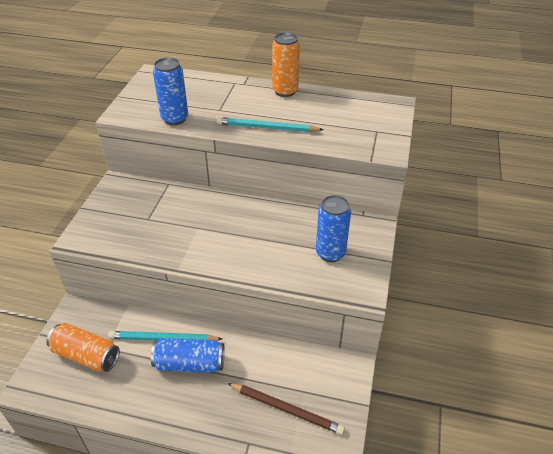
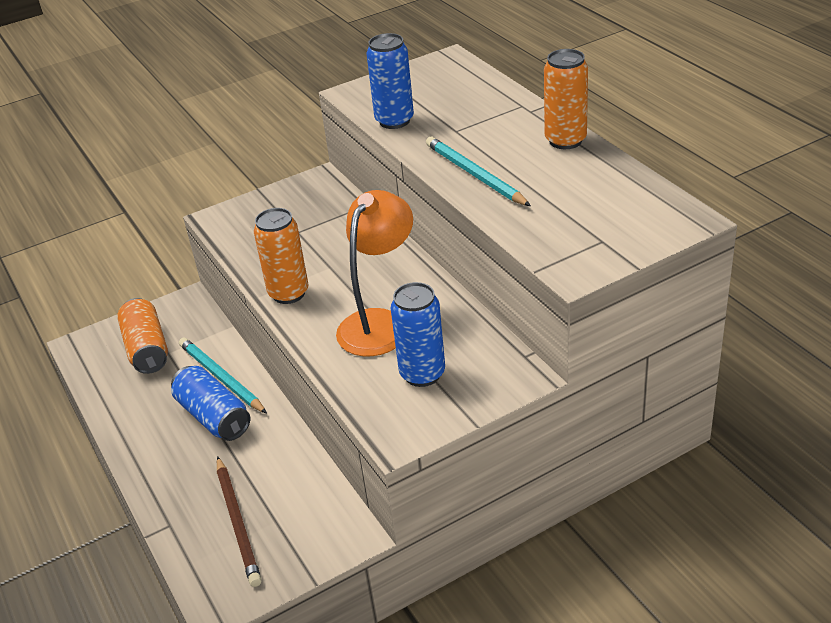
camera: 50 degrees right, 5 degrees down
(195, 256) = (288, 293): none -> orange can
(271, 241) = (380, 323): none -> orange lamp

